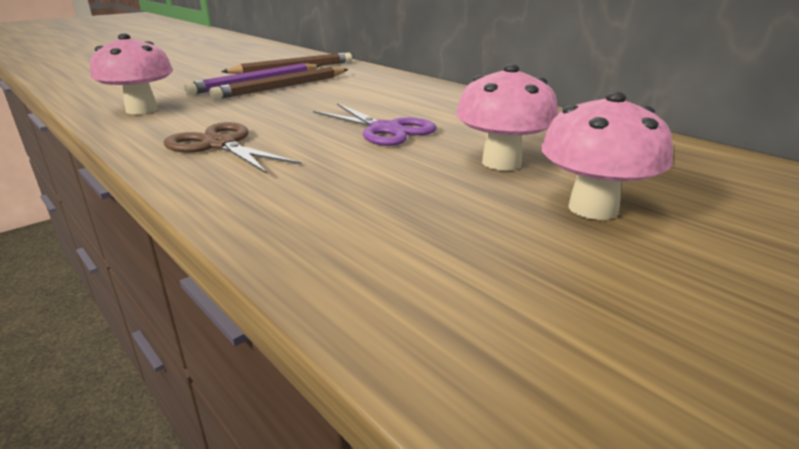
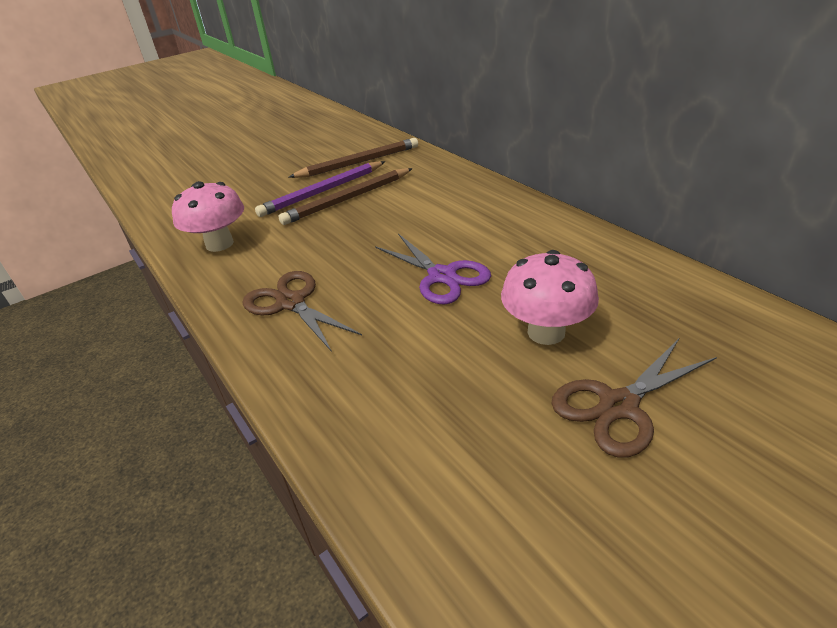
camera: 10 degrees right, 10 degrees up
(593, 208) = (618, 406): pink mushroom -> brown scissors

